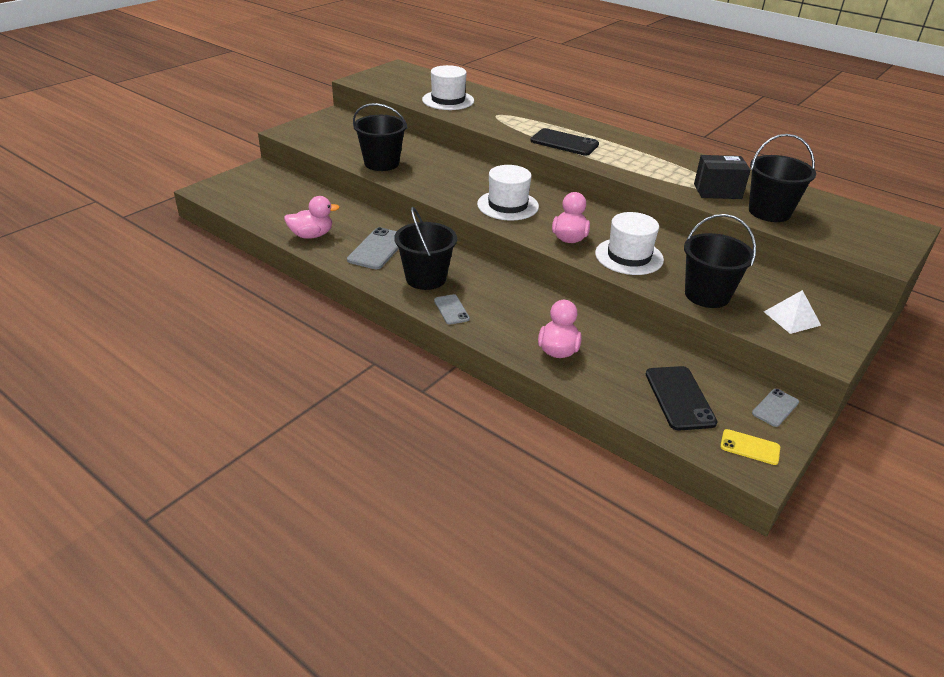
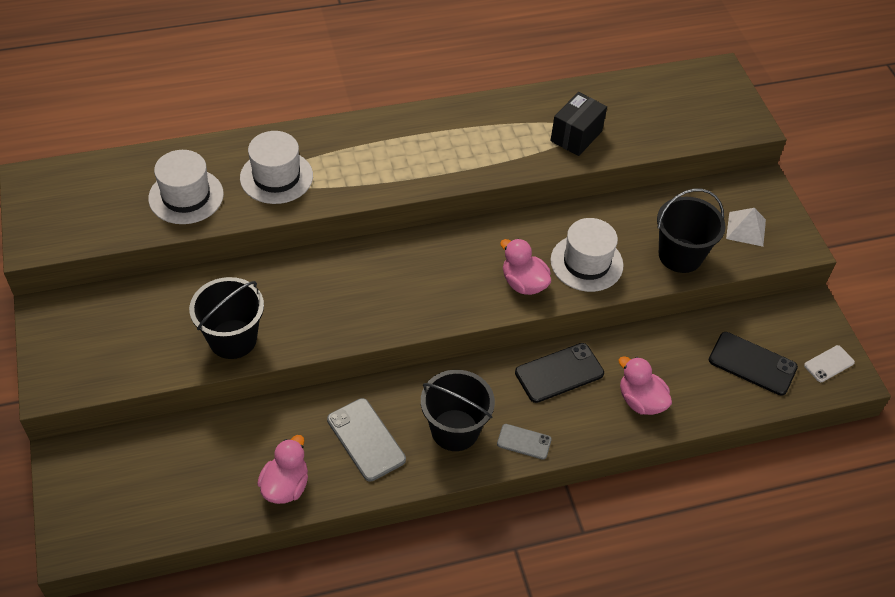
camera: 55 degrees left, 15 degrees up
(507, 205) = (424, 288): white hat -> white hat (276, 177)
(564, 143) = (387, 171): black phone -> black phone (559, 373)
(750, 447) = (829, 364): yellow phone -> white phone
(769, 212) = (636, 132): black bucket -> none
(775, 408) = (799, 314): grey phone -> none

